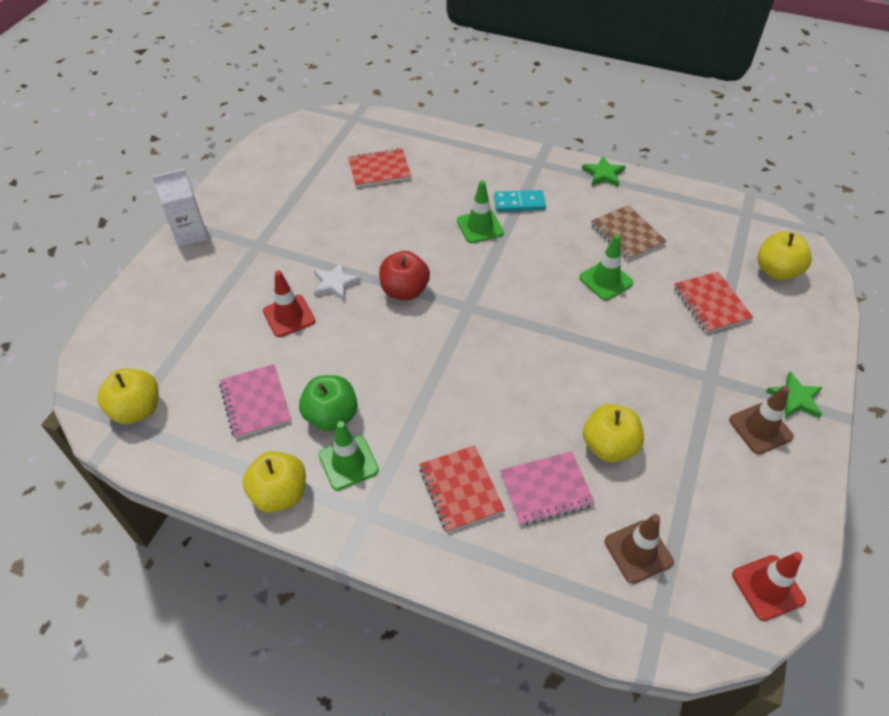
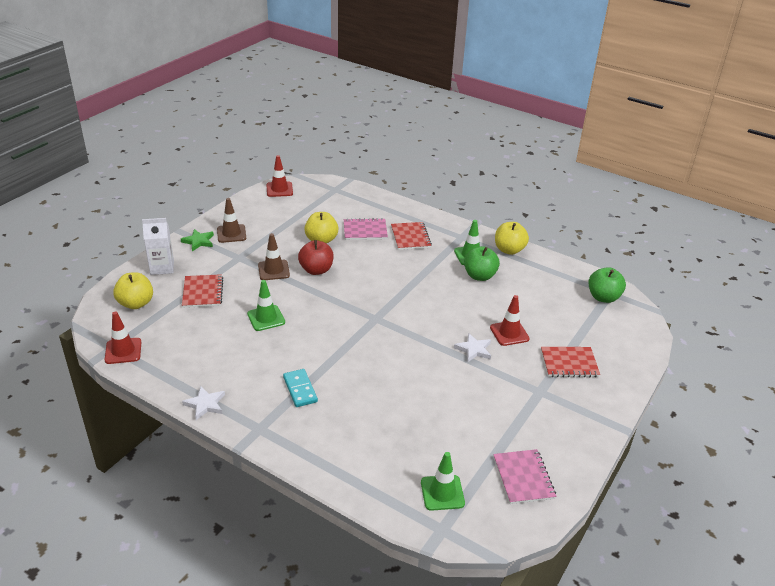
camera: 170 degrees left, 15 degrees down
(137, 409) = (603, 297): yellow apple -> green apple
(190, 234) = (603, 411): white carton -> white carton (162, 267)
(255, 402) = (527, 289): pink notebook -> pink notebook (523, 478)
(379, 170) = (423, 449): red notebook -> red notebook (569, 363)
(404, 291) = (420, 336): red apple -> red apple (316, 270)
(480, 227) = (344, 374): green traffic cone -> green traffic cone (442, 493)
(519, 203) = (300, 389): turquoise domino -> turquoise domino turned 60 degrees clockwise
(603, 174) = (205, 404): green star -> white star
(627, 234) = (225, 347): brown notebook -> none
(638, 551) = (331, 206): brown traffic cone -> brown traffic cone (273, 270)
(731, 211) = (123, 351): none -> red traffic cone

